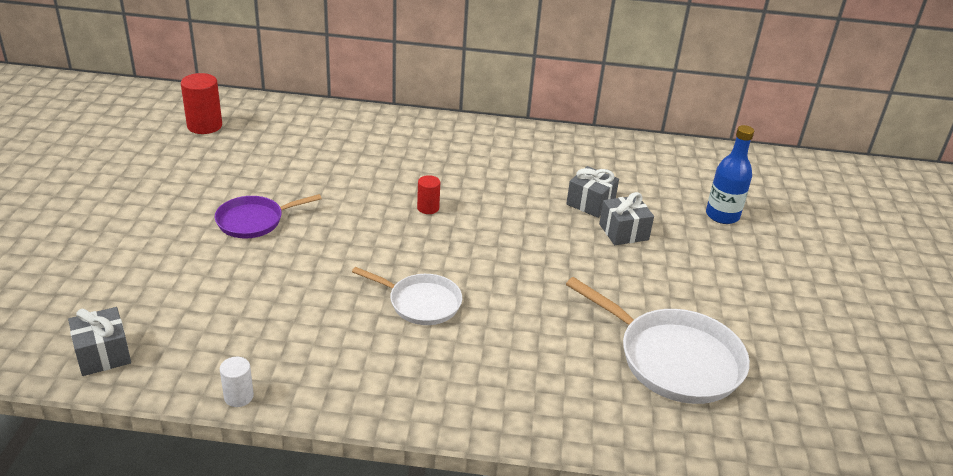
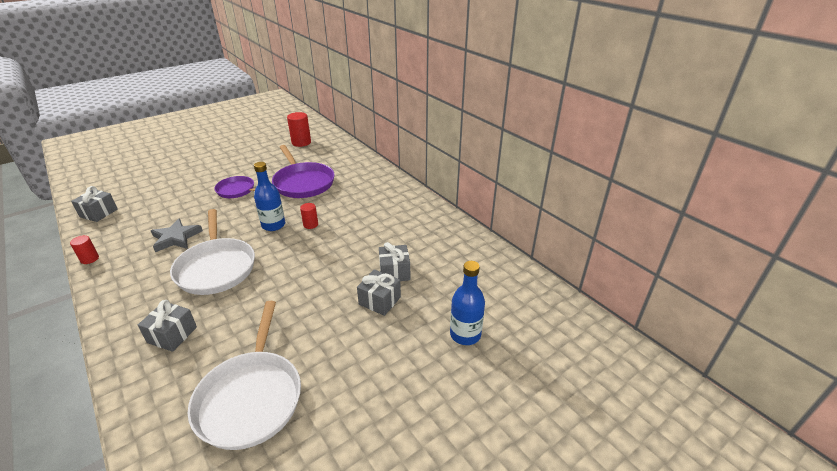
camera: 50 degrees right, 0 degrees up
(238, 396) = (89, 259): white cylinder -> red cylinder
(301, 309) = (176, 238): none -> grey star
(320, 171) = (303, 183): none -> purple pan
(388, 231) = (273, 225): none -> blue bottle
(421, 303) = (216, 267): white pan -> white pan, size x1.65
(514, 377) = (172, 335): none -> grey gift

